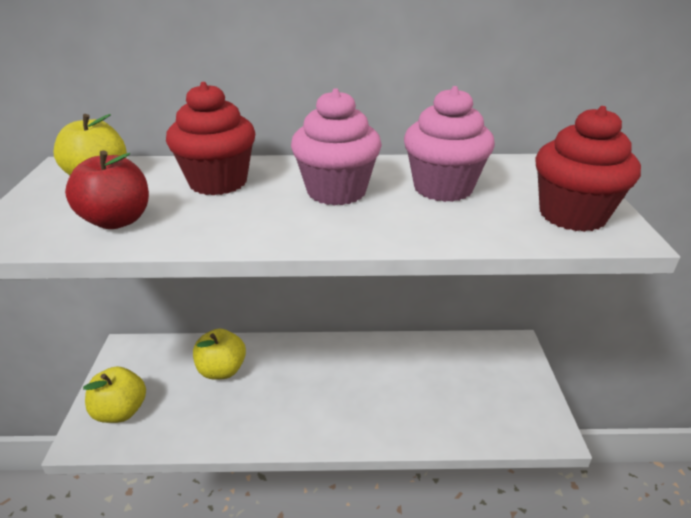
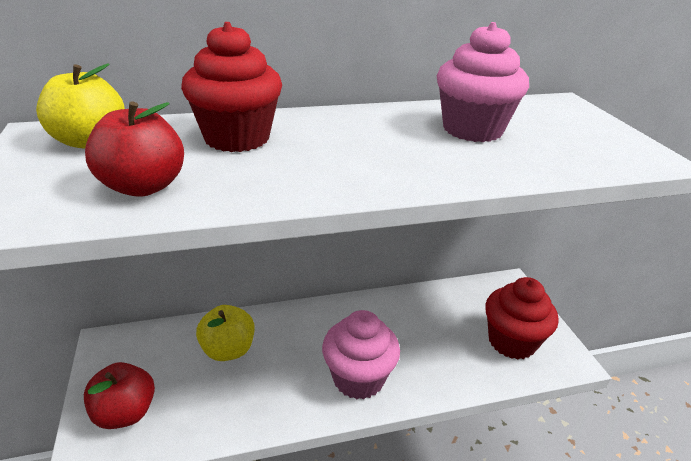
camera: 15 degrees left, 0 degrees up
(121, 411) = (125, 413): yellow apple -> red apple
(336, 191) = (371, 139): pink cupcake -> pink cupcake (358, 378)
(572, 215) = (603, 146): red cupcake -> red cupcake (511, 341)

